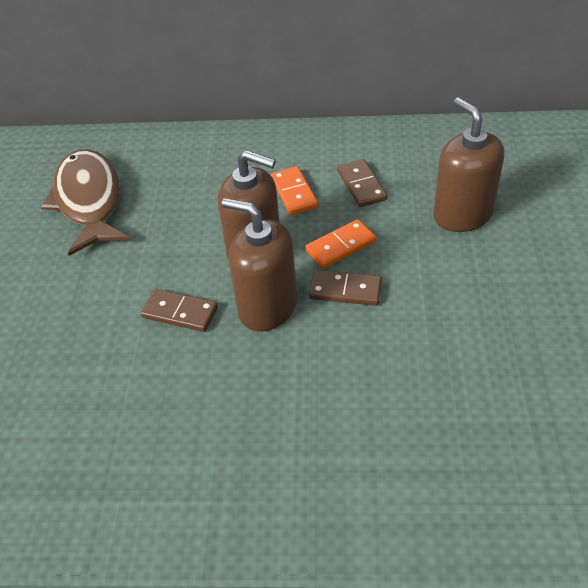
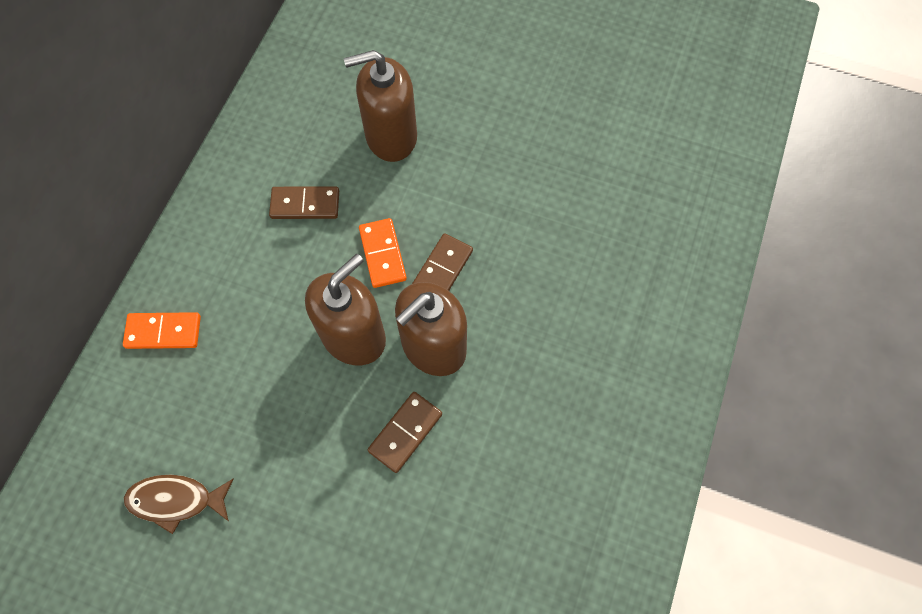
camera: 75 degrees left, 20 degrees up
(89, 201) = (176, 500): brown fish -> brown fish, size x0.56
(294, 193) = (282, 271): orange domino -> orange domino (163, 332)

